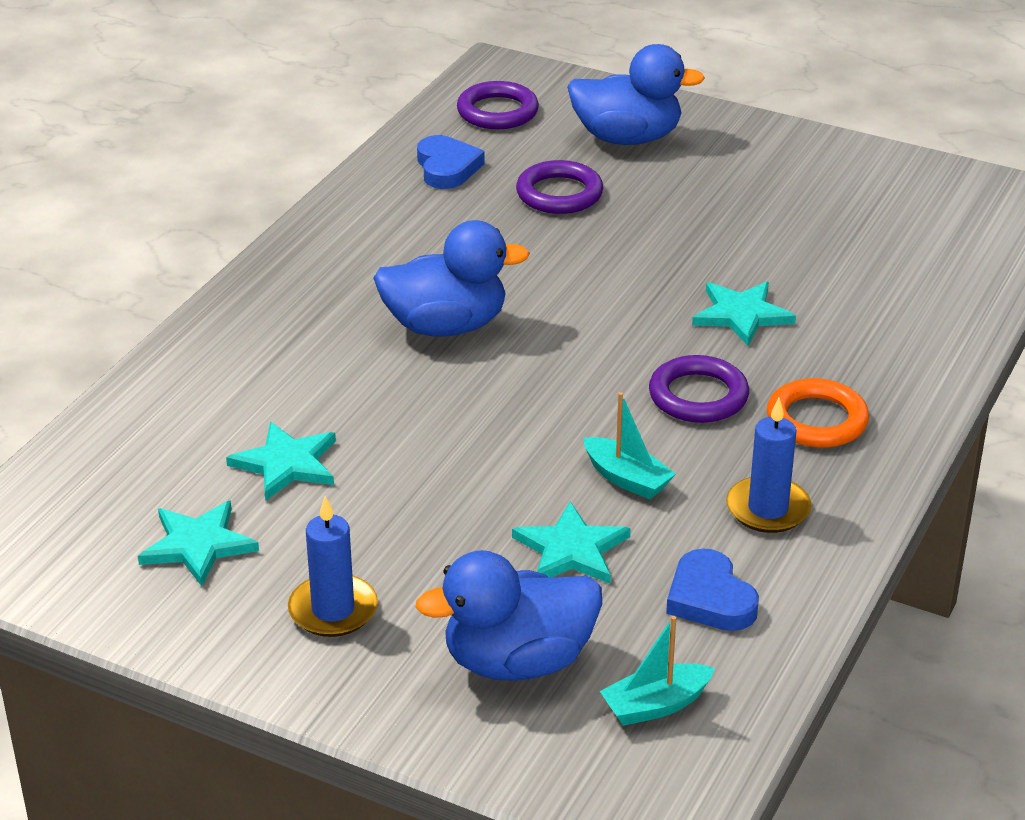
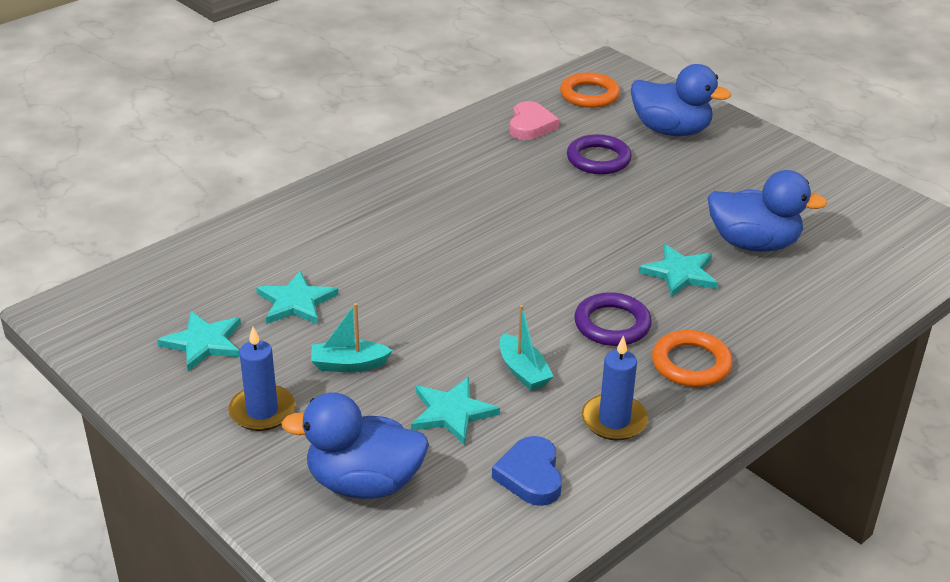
camera: 20 degrees right, 0 degrees up
(446, 326) = (462, 233): blue duck -> blue duck (753, 244)
(447, 167) = (530, 125): blue heart -> pink heart
(497, 112) = (589, 95): purple ring -> orange ring
(655, 705) = (442, 544): turquoise boat -> turquoise boat (349, 364)

